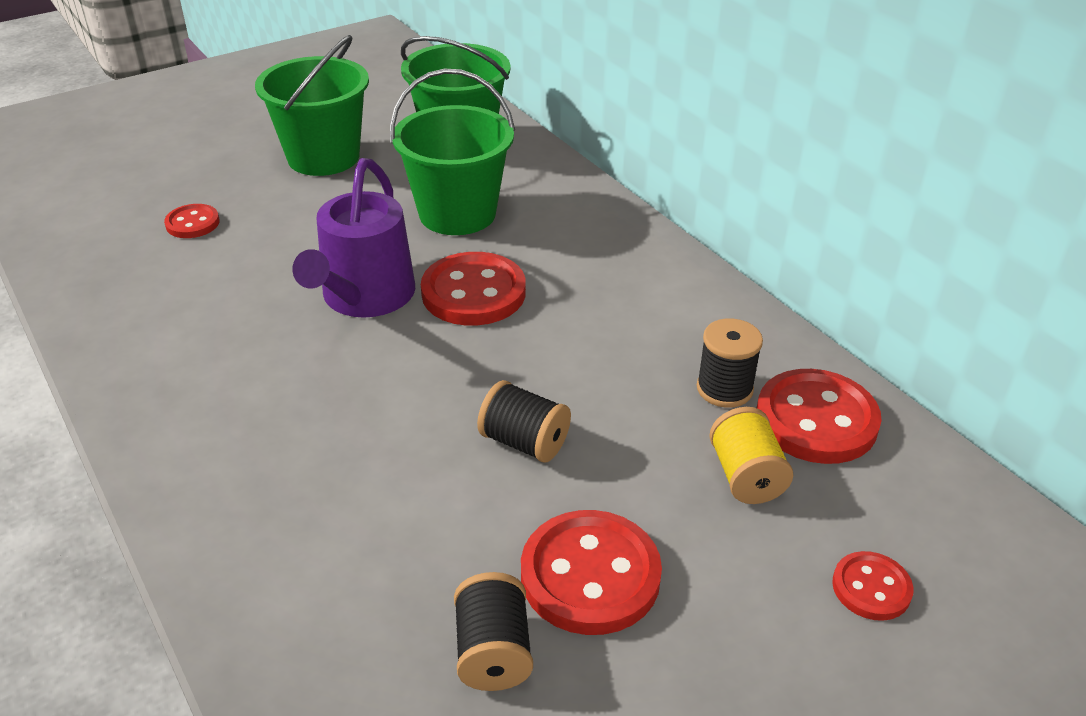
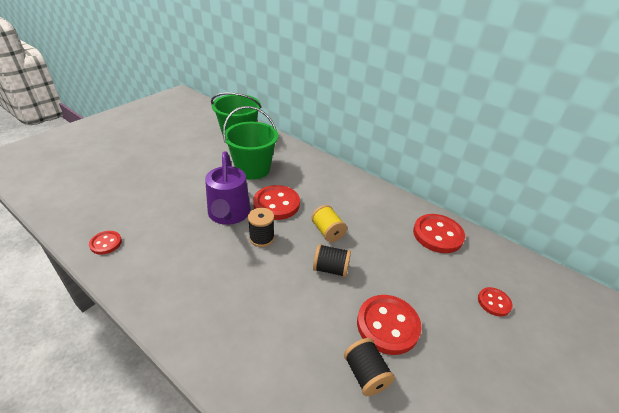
camera: 20 degrees left, 0 degrees up
(192, 223) = (129, 191): red button -> red button (106, 243)
(323, 157) = (180, 151): green bucket -> none
(724, 389) = (398, 228): black spool -> black spool (261, 238)
(746, 476) = (425, 265): yellow spool -> yellow spool (327, 232)

